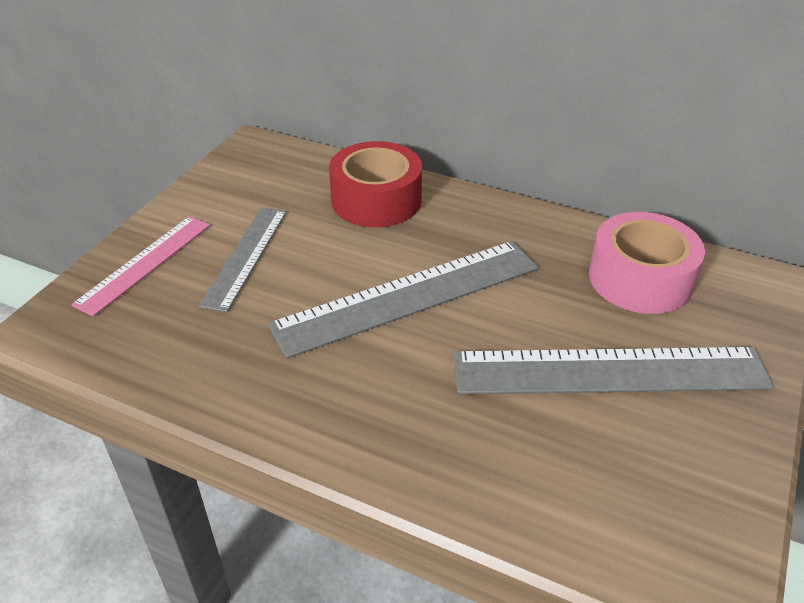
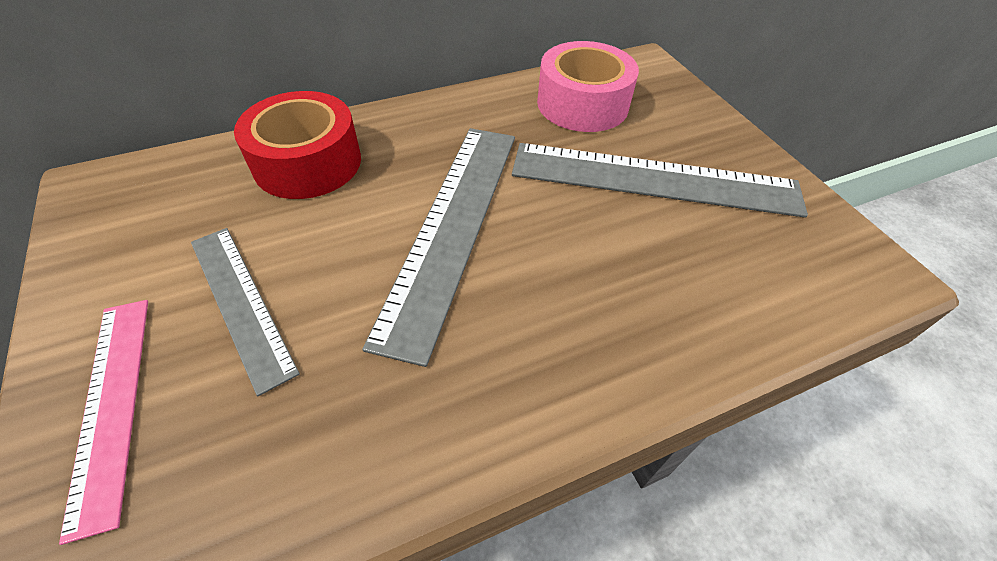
camera: 50 degrees left, 10 degrees up
(609, 371) = (654, 179): grey ruler -> grey ruler turned 60 degrees clockwise

